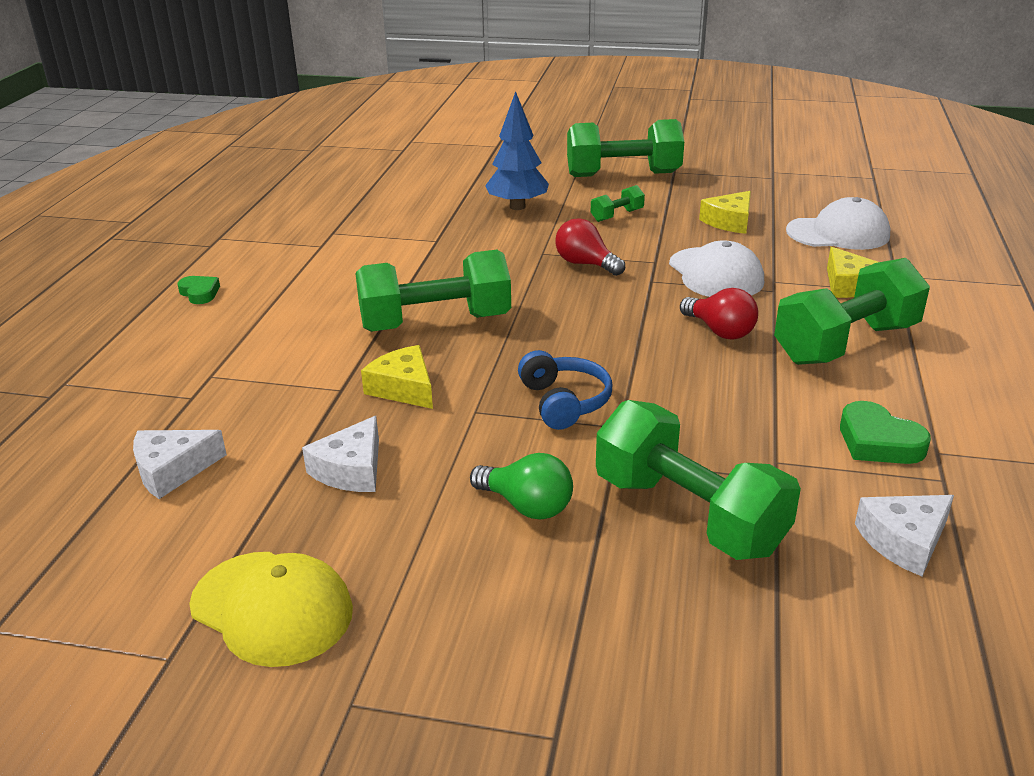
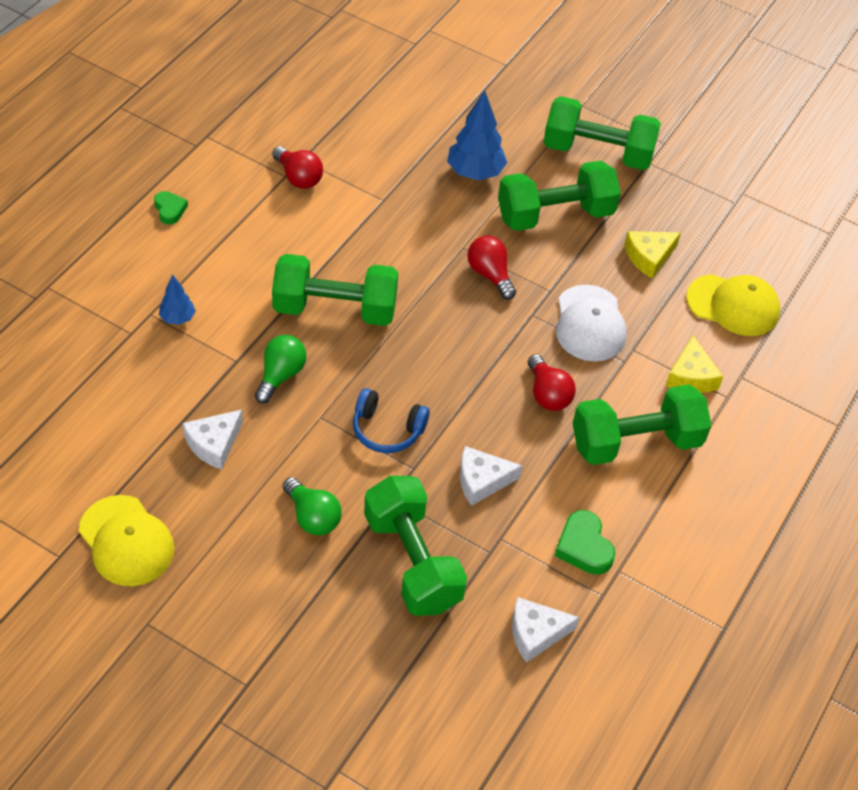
camera: 15 degrees right, 20 degrees up
(172, 470) = (99, 403): white cheese -> white cheese (482, 480)
(248, 371) = (178, 318): none -> blue tree
(336, 244) = (298, 177): none -> red light bulb
(404, 388) = (280, 375): yellow cheese -> green light bulb
(564, 402) = (387, 430): blue headphones -> blue headphones turned 105 degrees clockwise
(617, 215) = (555, 215): green dumbbell -> green dumbbell, size x2.24
(838, 233) = (733, 305): white cap -> yellow cap

